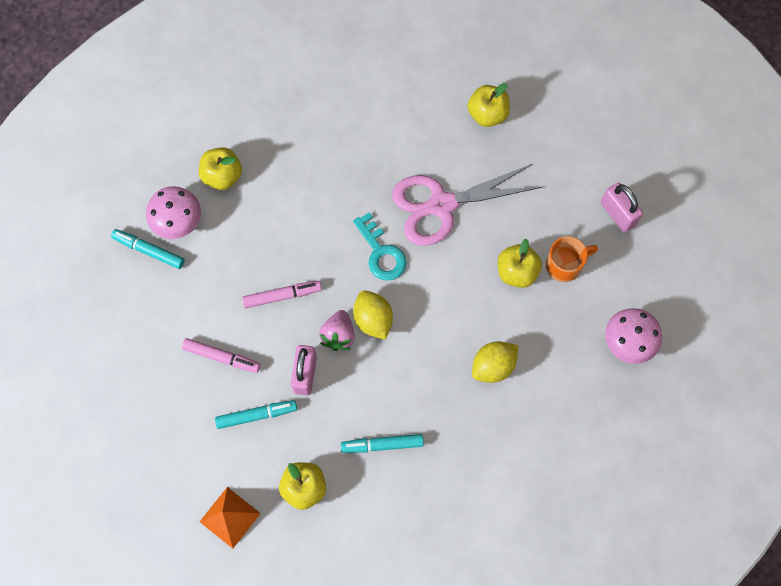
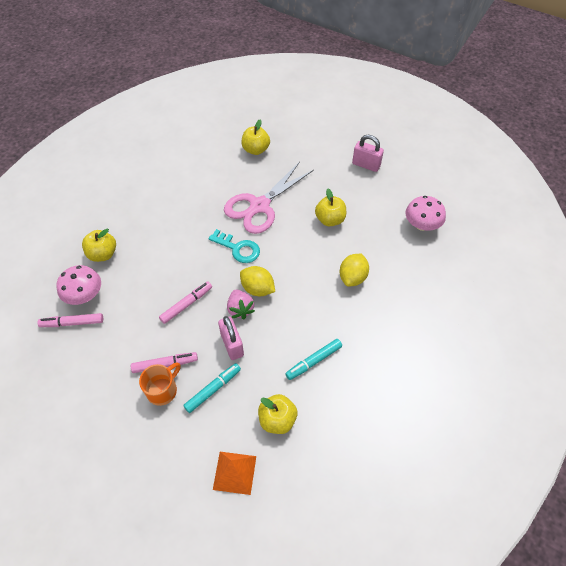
camera: 30 degrees left, 15 degrees down
(149, 251) = (72, 323): turquoise marker -> pink marker
(565, 265) = (355, 203): orange mug -> orange mug (163, 390)

